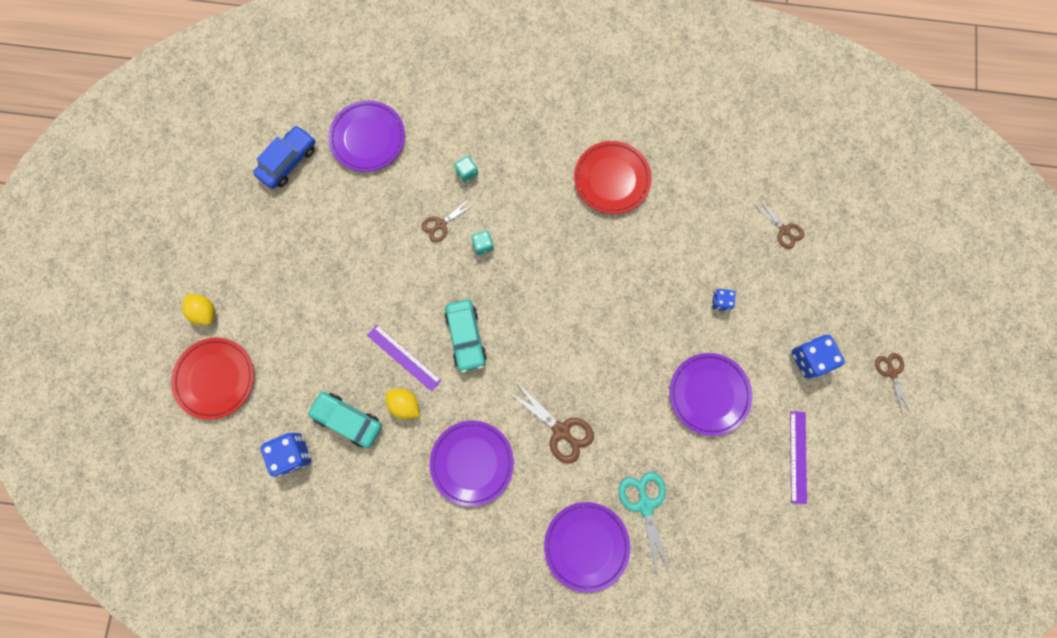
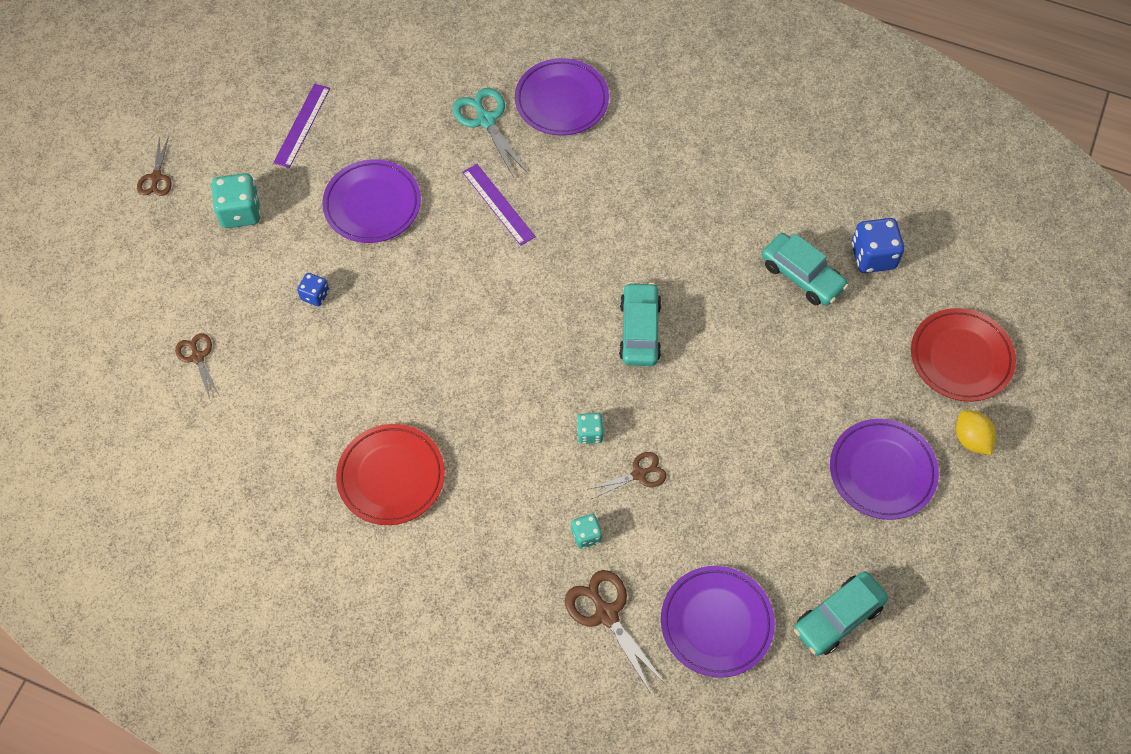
camera: 165 degrees left, 15 degrees down
(288, 161) = (838, 617): blue car -> turquoise car
(404, 357) = (722, 326): purple ruler -> purple ruler (498, 204)
(405, 404) = (731, 275): yellow lemon -> none
(472, 462) = (665, 201): purple plate -> purple plate (882, 471)
(561, 430) = (555, 208): brown scissors -> brown scissors (606, 614)
(645, 505) = (486, 120): turquoise scissors -> turquoise scissors turned 150 degrees clockwise
(810, 359) = (240, 212): blue dice -> turquoise dice

